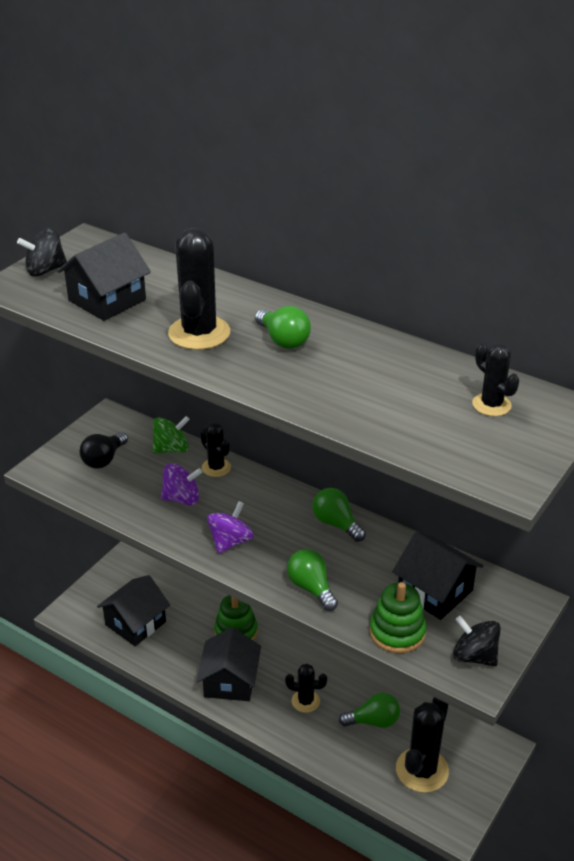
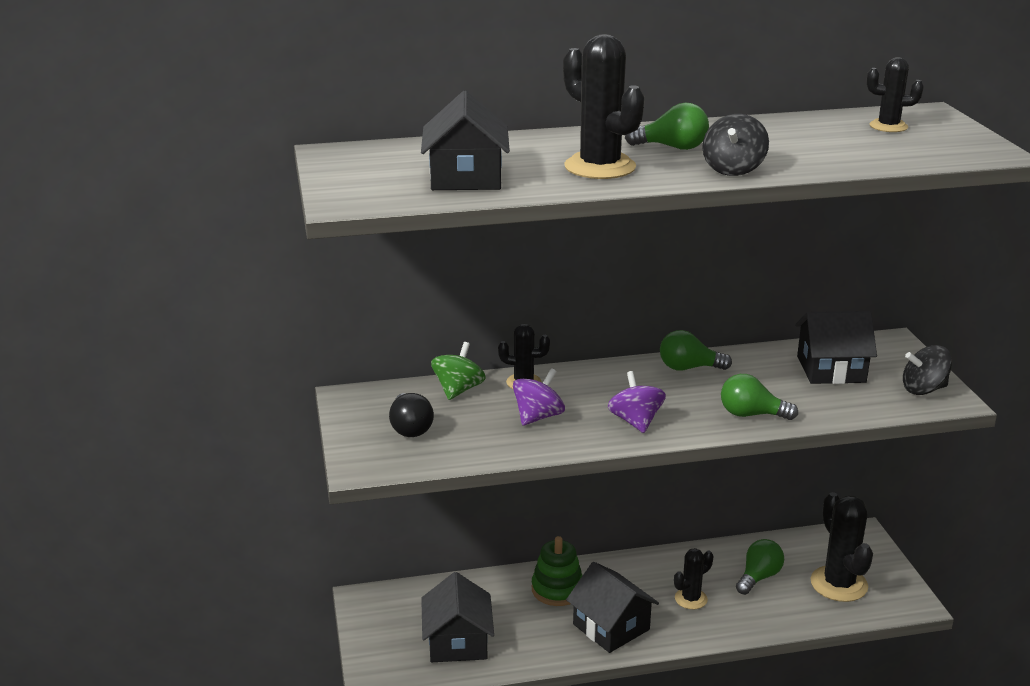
camera: 45 degrees left, 10 degrees down
(45, 270) = (350, 182): black spinning top -> black spinning top (733, 169)
(397, 632) = (856, 405): green stacking toy -> none

